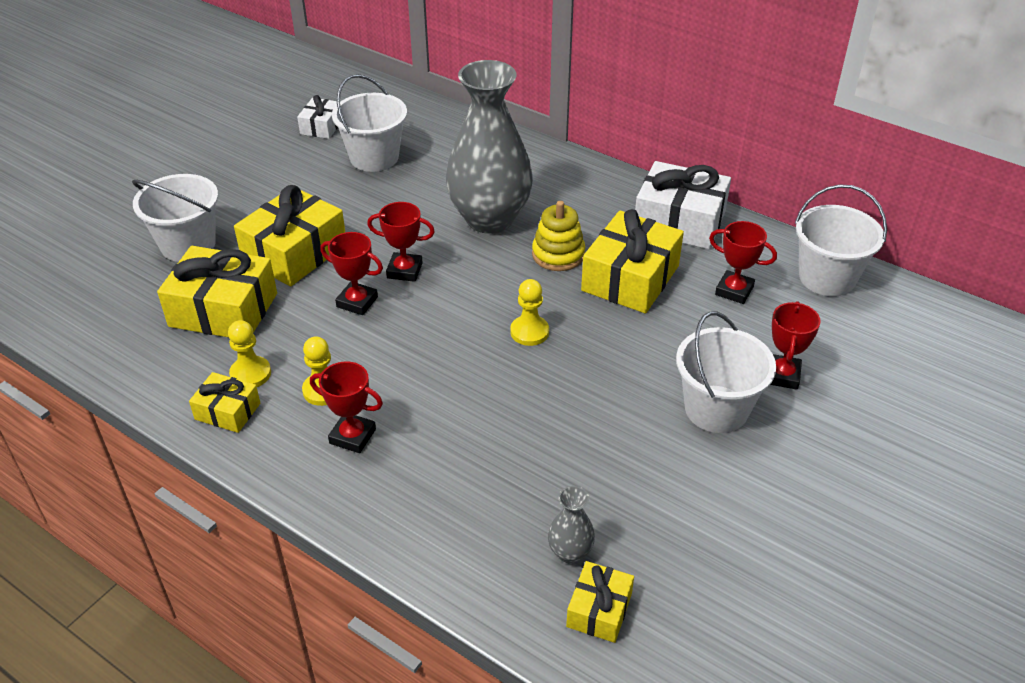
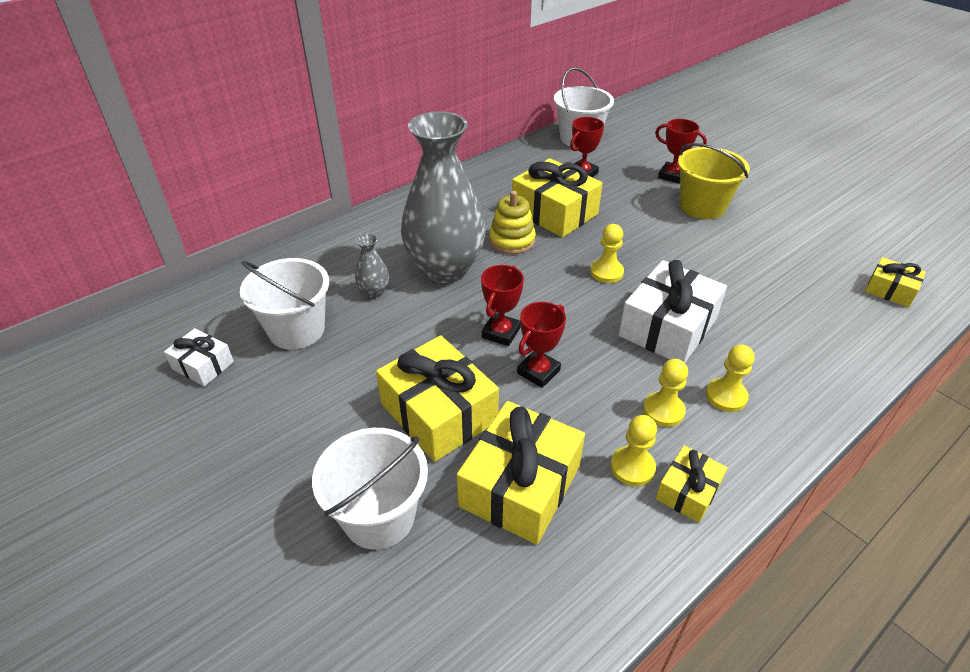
camera: 75 degrees left, 0 degrees up
(352, 436) = (726, 396): red trophy -> yellow pawn
(570, 552) = (841, 294): grey vase -> grey vase (374, 291)
(679, 221) = (494, 178): white gift -> white gift (667, 327)
(716, 409) = (702, 206): white bucket -> yellow bucket

